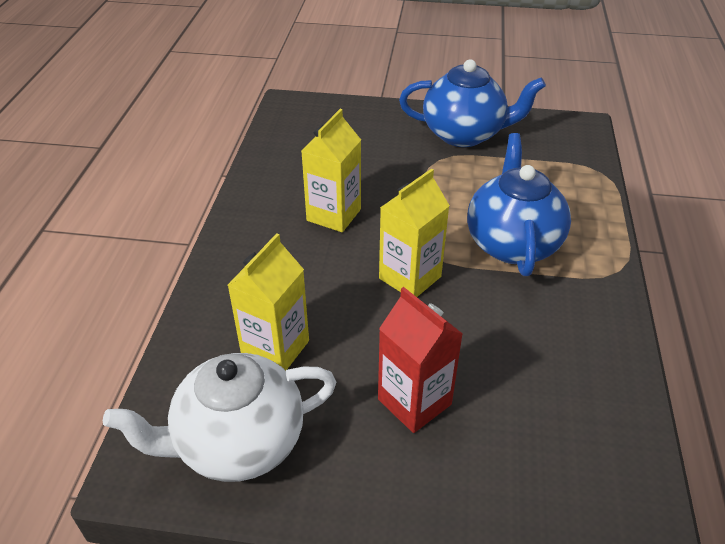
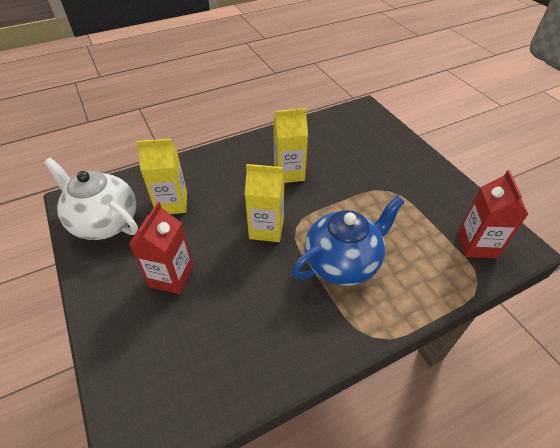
camera: 55 degrees right, 5 degrees up
(464, 134) = (429, 190): blue teapot -> none
(559, 148) = (476, 245): none -> red carton

